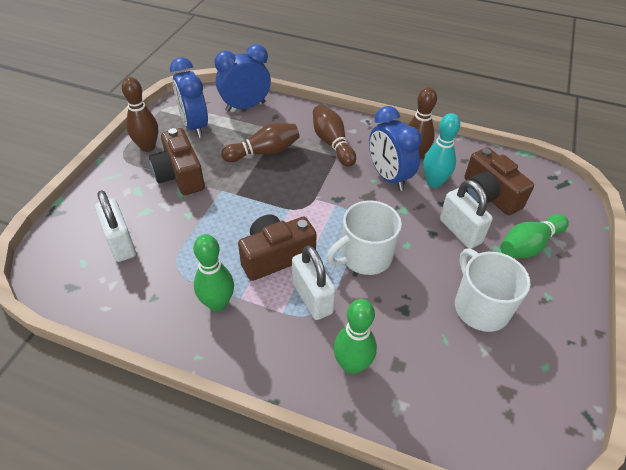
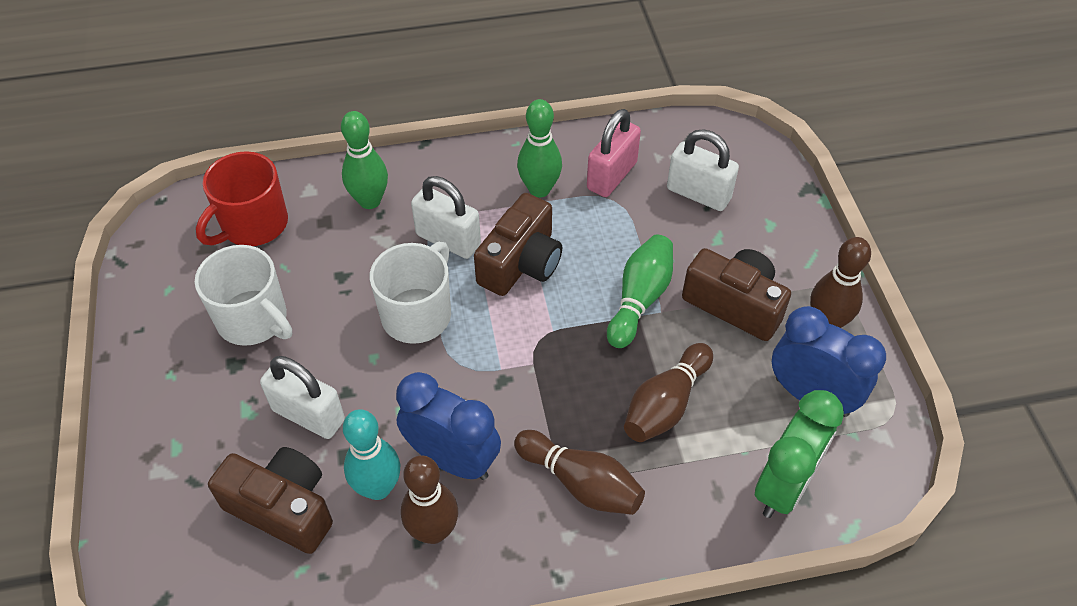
camera: 150 degrees right, 5 degrees up
(159, 286) = (612, 176): none -> pink padlock
(245, 106) = (784, 486): blue clock -> green clock
(460, 394) = (253, 225): none -> red mug
(528, 245) = (205, 441): green bowling pin -> green bowling pin (639, 299)

